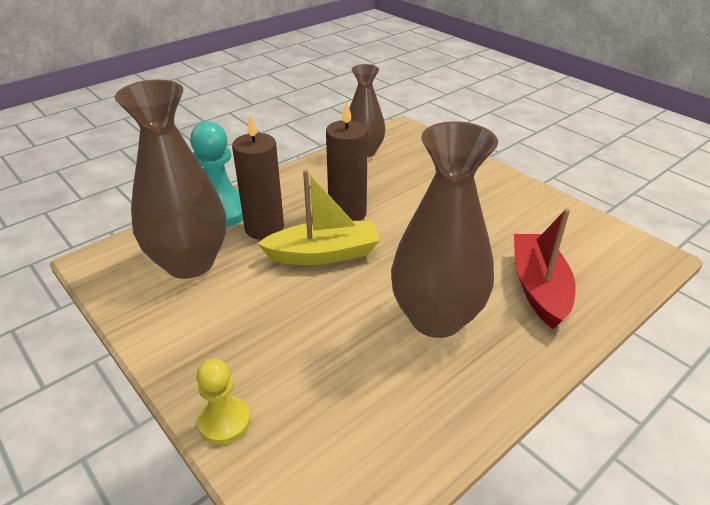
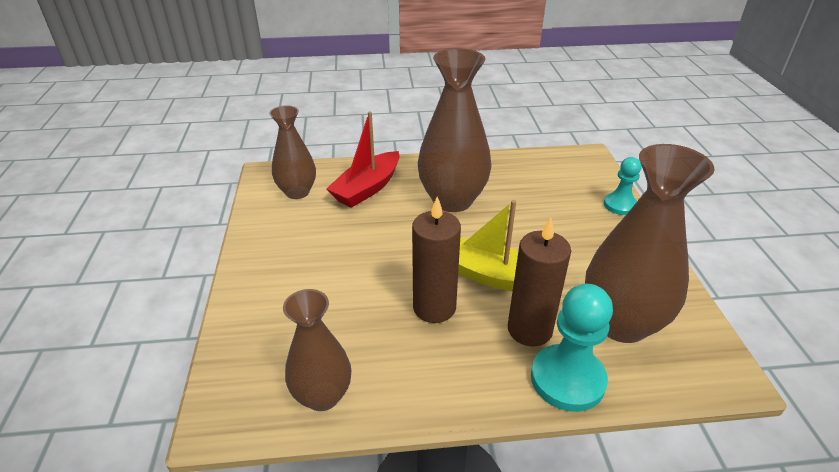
camera: 145 degrees left, 0 degrees up
(224, 421) = (620, 205): yellow pawn -> turquoise pawn
(589, 250) = (297, 192): none -> brown vase

